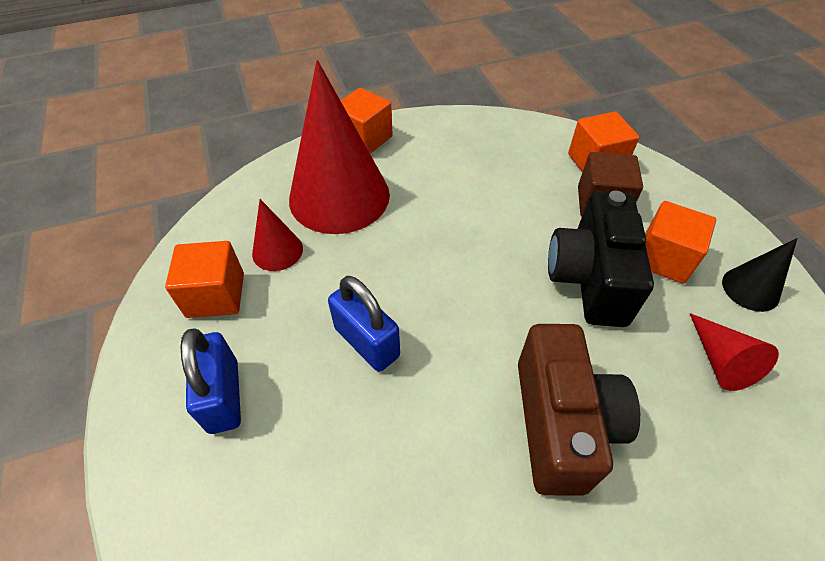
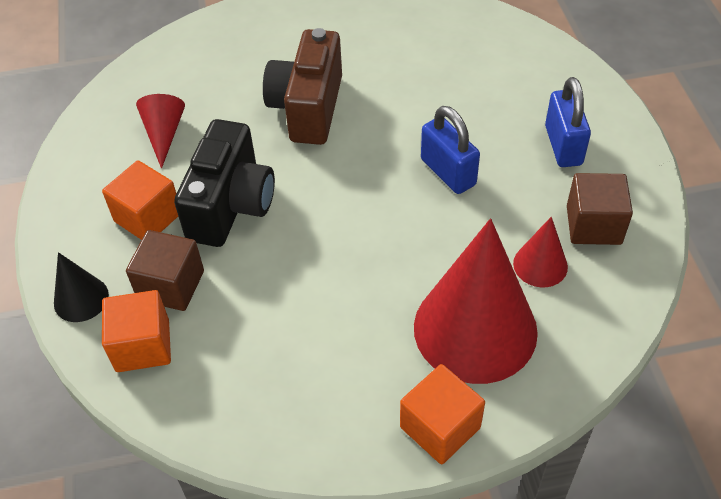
camera: 170 degrees left, 0 degrees up
(216, 295) = (593, 225): orange cube -> brown cube
(750, 289) = (91, 182): black cone -> black cone (81, 299)

